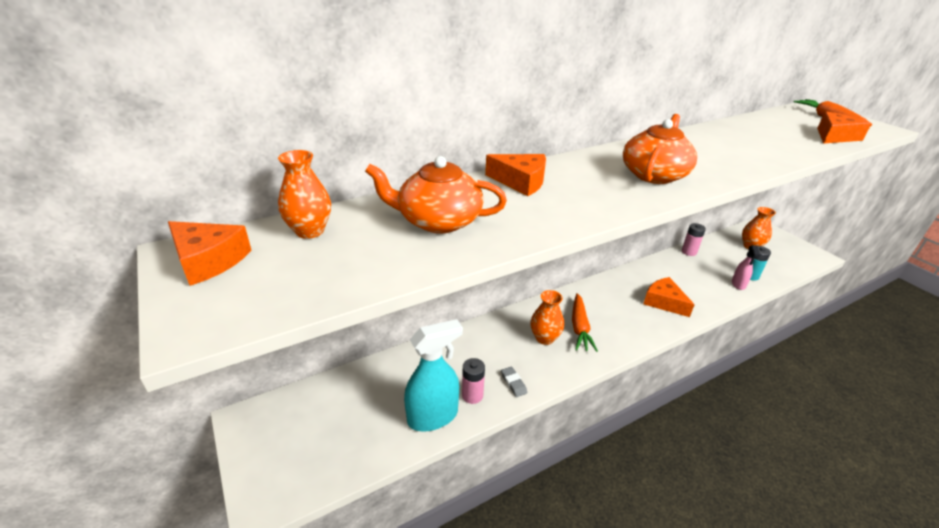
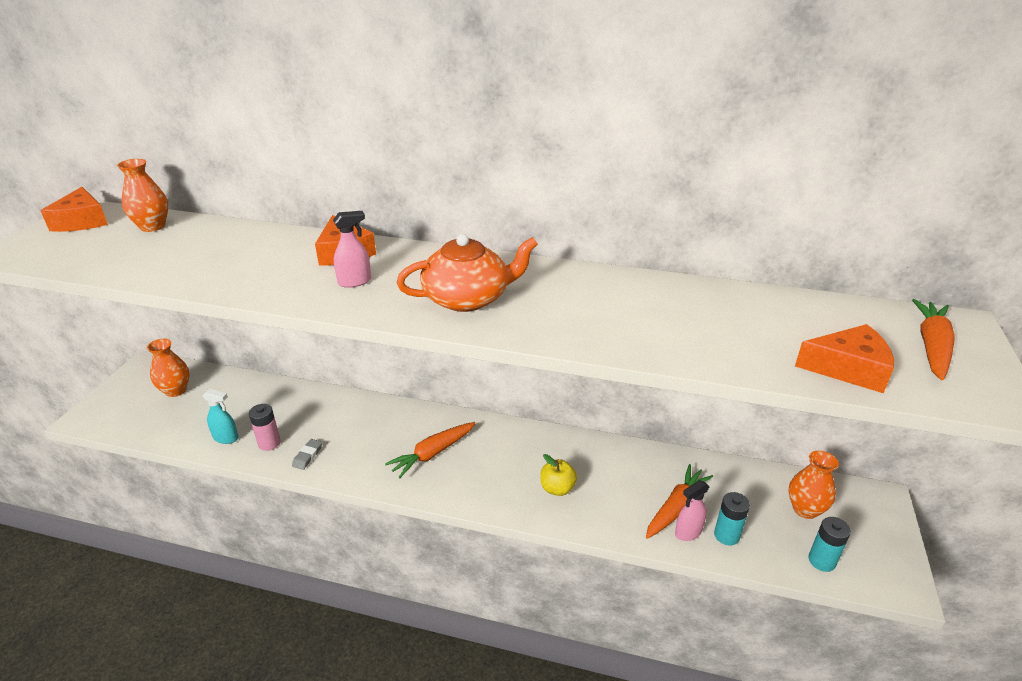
camera: 45 degrees right, 0 degrees up
(433, 416) = (226, 438): turquoise spray bottle -> turquoise spray bottle, size x0.53
(438, 221) = (223, 254): orange teapot -> none
(545, 338) = (389, 441): orange vase -> orange vase (176, 390)
(576, 194) = (355, 282): none -> pink spray bottle
(664, 302) = (557, 488): orange cheese -> yellow apple
(689, 252) = (696, 463): pink battery -> none
(717, 277) = (676, 507): none -> orange carrot
(788, 263) = (821, 561): none -> turquoise battery

